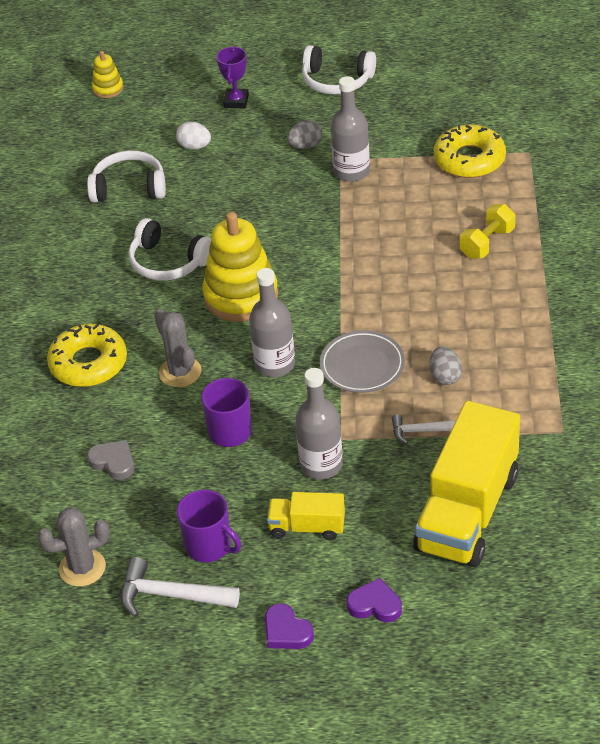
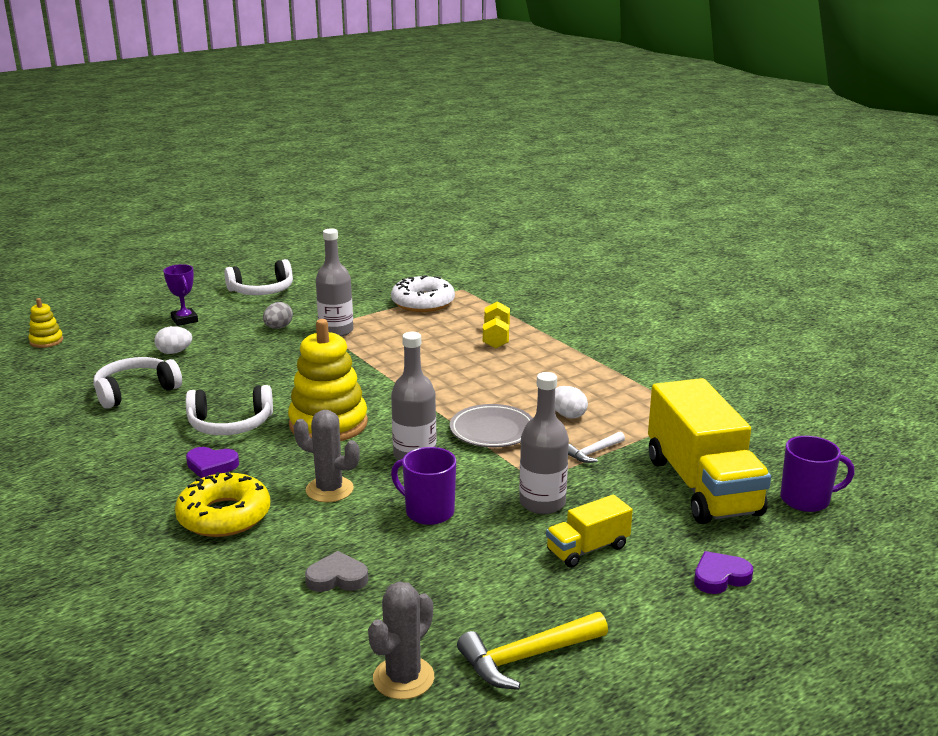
camera: 40 degrees left, 20 degrees down
(170, 595) = (527, 657): white hammer -> yellow hammer
(209, 546) = (516, 601): purple mug -> purple mug (806, 500)
(286, 631) = (674, 632): purple heart -> purple heart (211, 465)
(445, 376) = (567, 415): grey egg -> white egg
(469, 159) = (423, 302): yellow donut -> white donut

